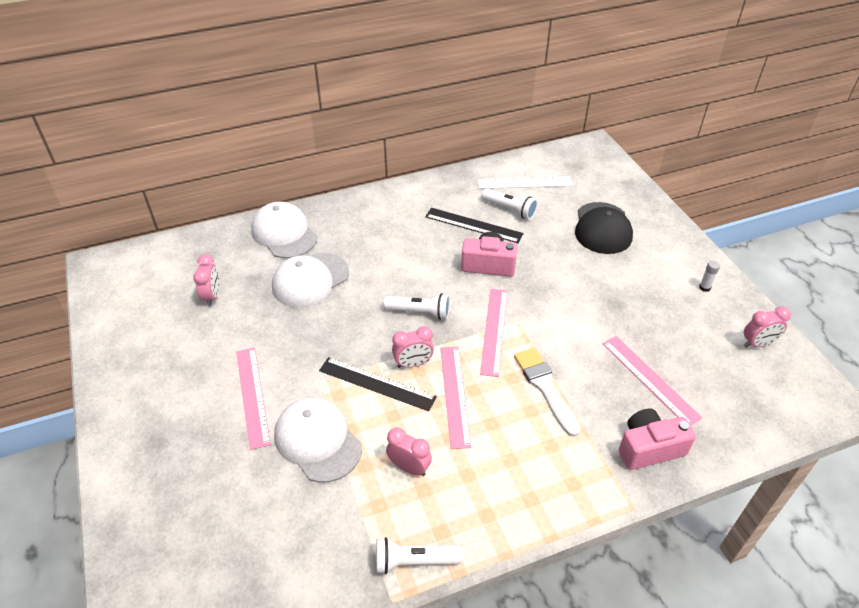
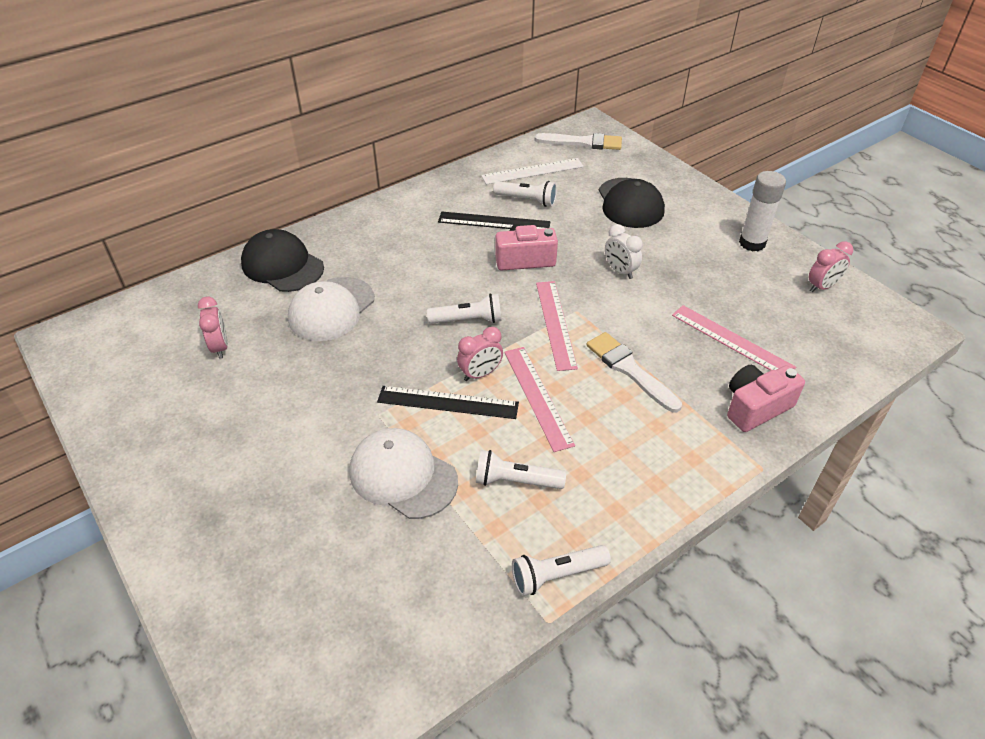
camera: 15 degrees left, 0 degrees up
(252, 396) = (309, 444): pink ruler -> none
(284, 233) = (282, 265): white cap -> black cap
(409, 467) = (515, 481): pink clock -> white flashlight
(570, 292) = (620, 271): none -> white clock
(579, 162) = (582, 142): none -> white brush
(704, 287) = (752, 243): white glue stick -> white glue stick, size x2.20

